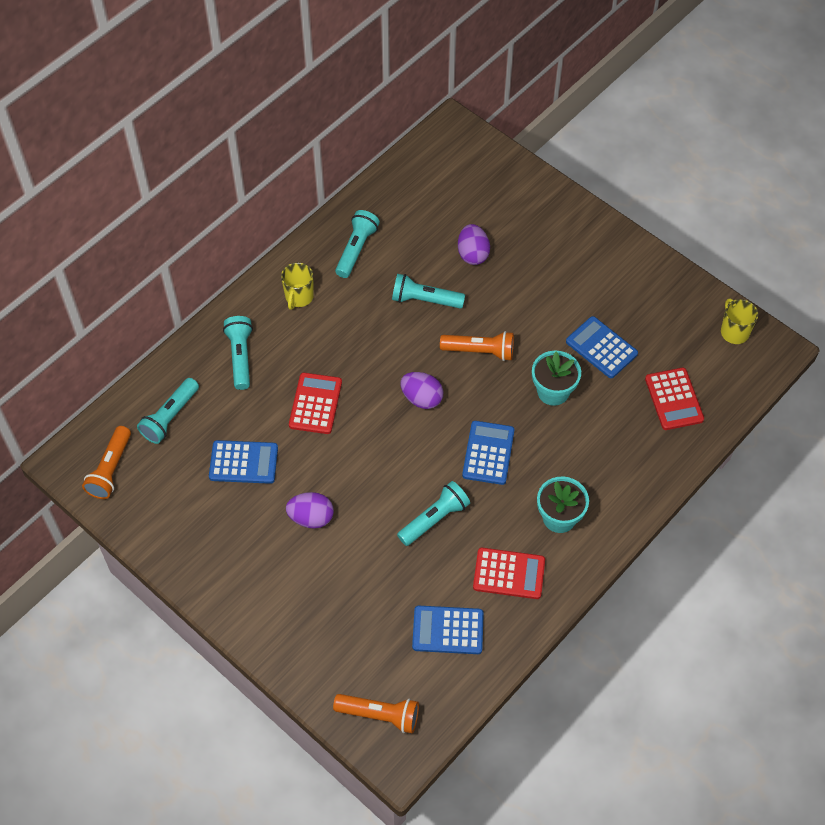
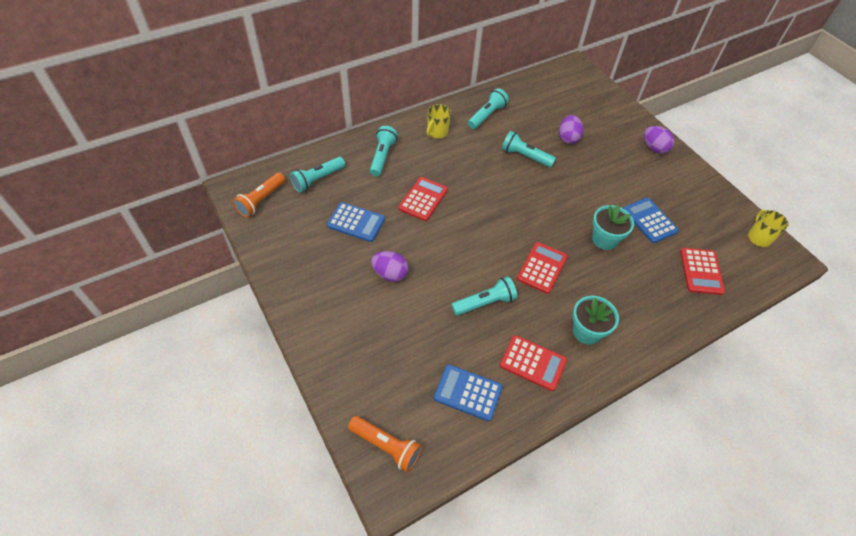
camera: 15 degrees right, 5 degrees down
(421, 398) = (502, 217): purple egg -> purple egg (654, 148)
(479, 351) = (555, 198): orange flashlight -> none
(488, 453) = (542, 268): blue calculator -> red calculator

